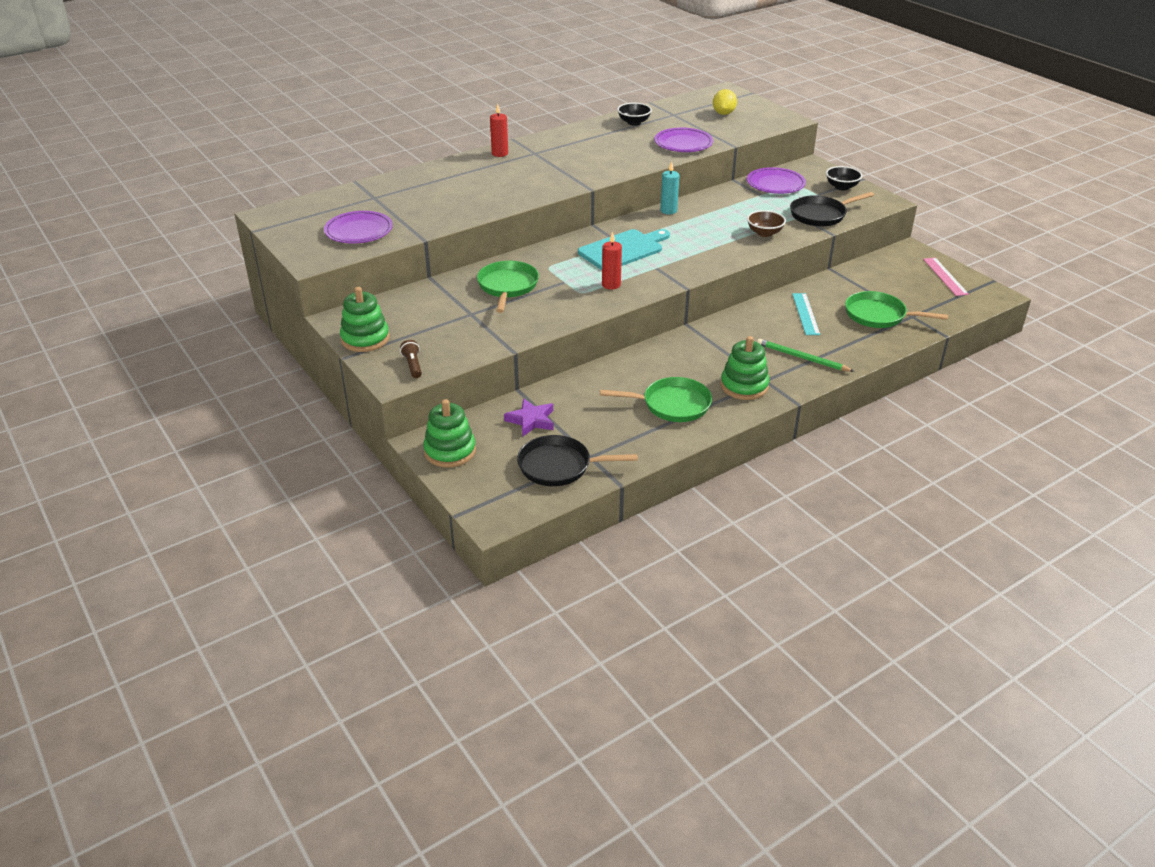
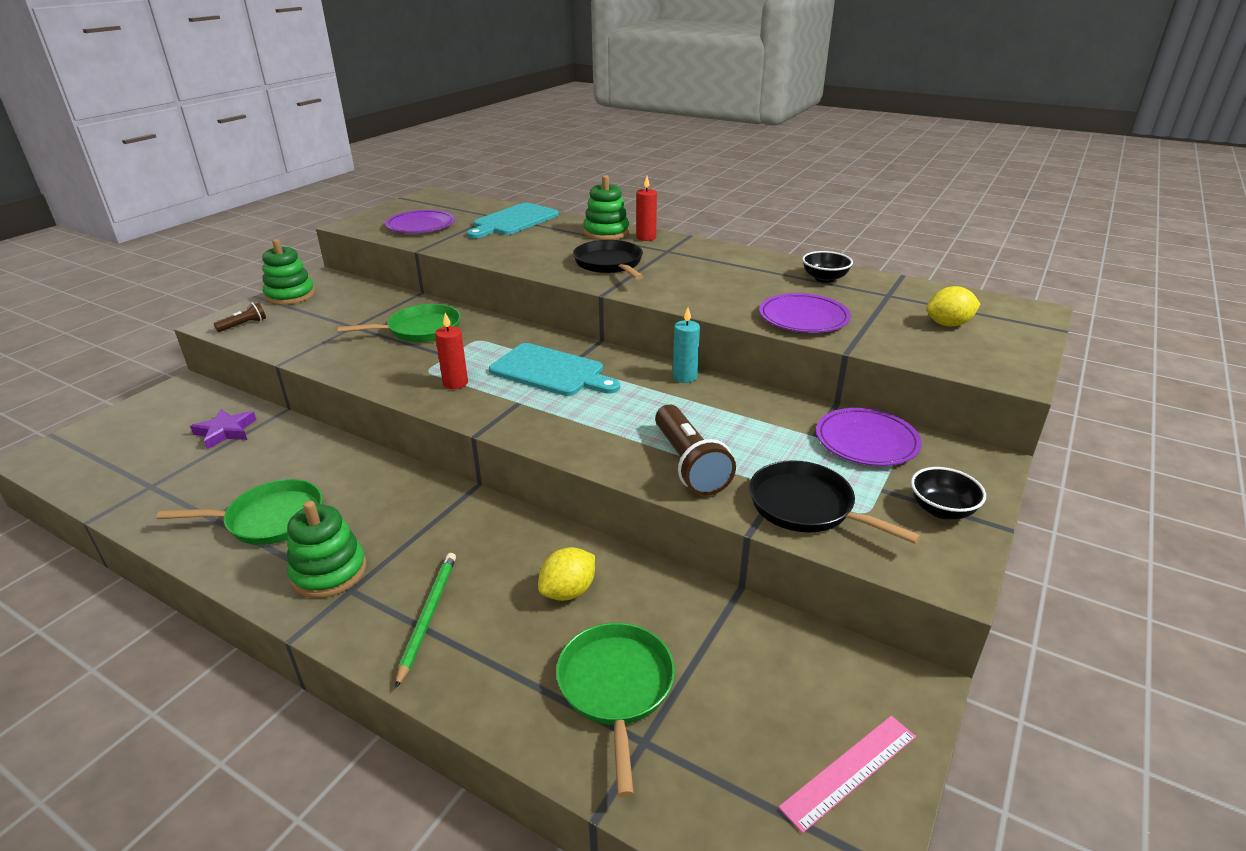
camera: 65 degrees right, 5 degrees down
(398, 192) = (513, 221): none -> turquoise cutting board
(450, 451) = (166, 403): green stacking toy -> green stacking toy (606, 232)
(559, 466) = (132, 470): black pan -> black pan (610, 264)
(672, 405) = (270, 519): green pan -> green pan turned 75 degrees counterclockwise
(764, 233) = (689, 464): brown bowl -> brown flashlight
(805, 314) = (568, 591): turquoise ruler -> yellow lemon

